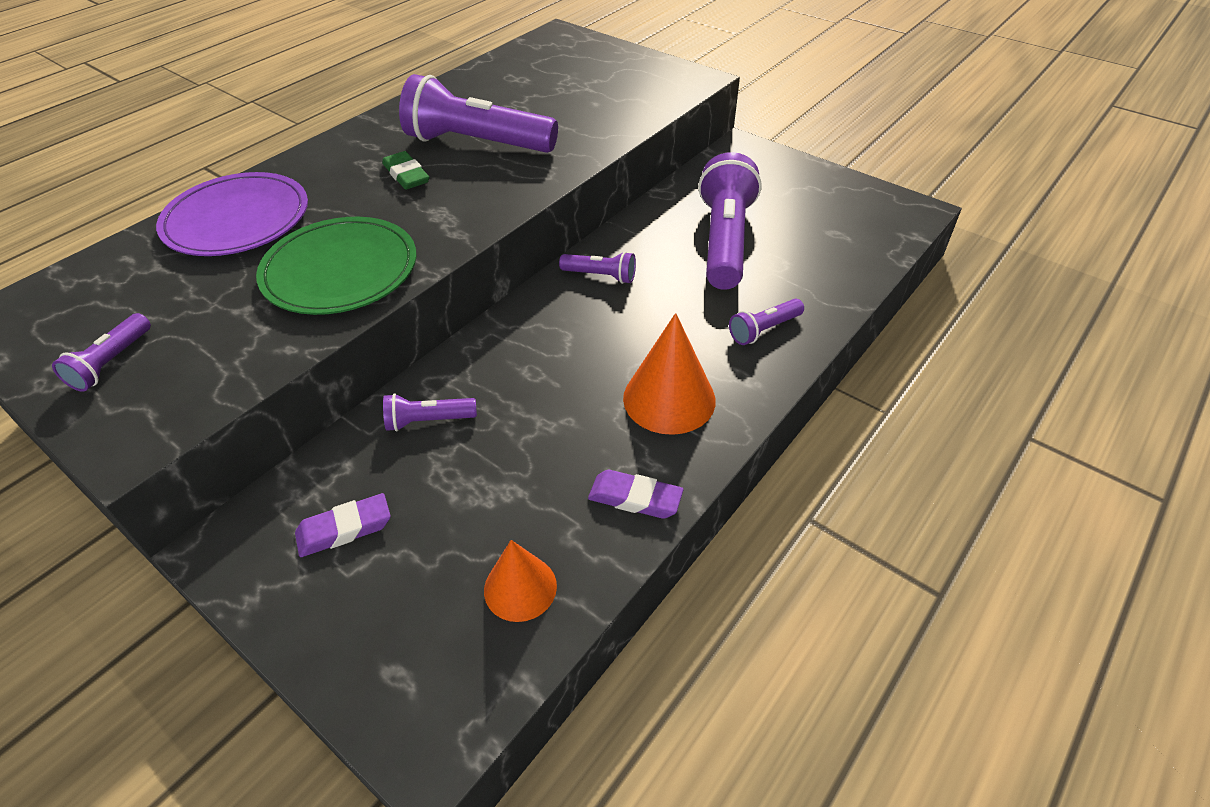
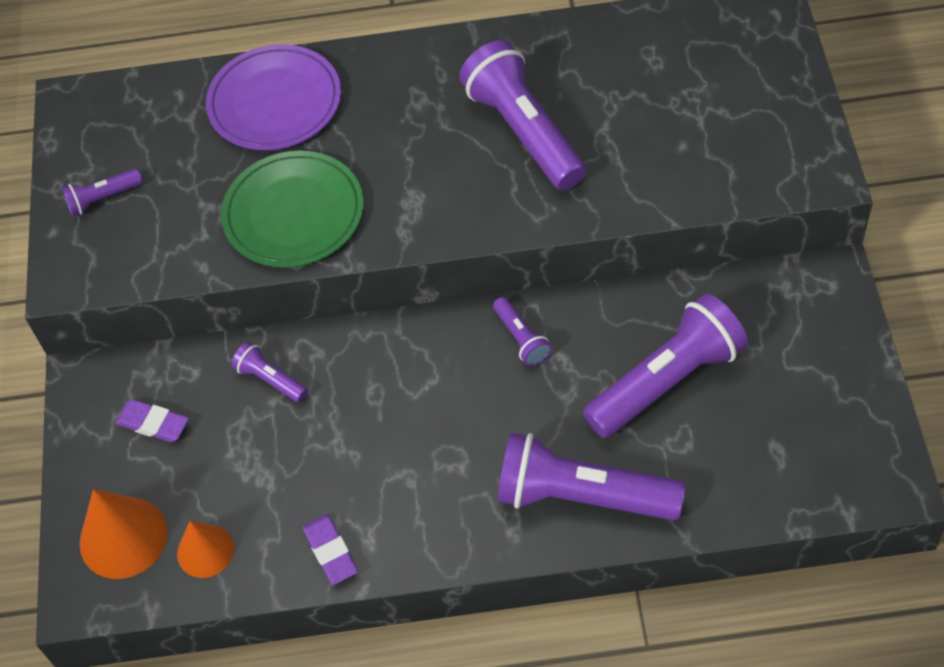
camera: 50 degrees right, 10 degrees up
(406, 175) = (432, 134): green eraser -> none
(669, 399) = (439, 496): orange cone -> orange cone (123, 537)
(764, 330) = (582, 496): purple flashlight -> purple flashlight, size x2.13

